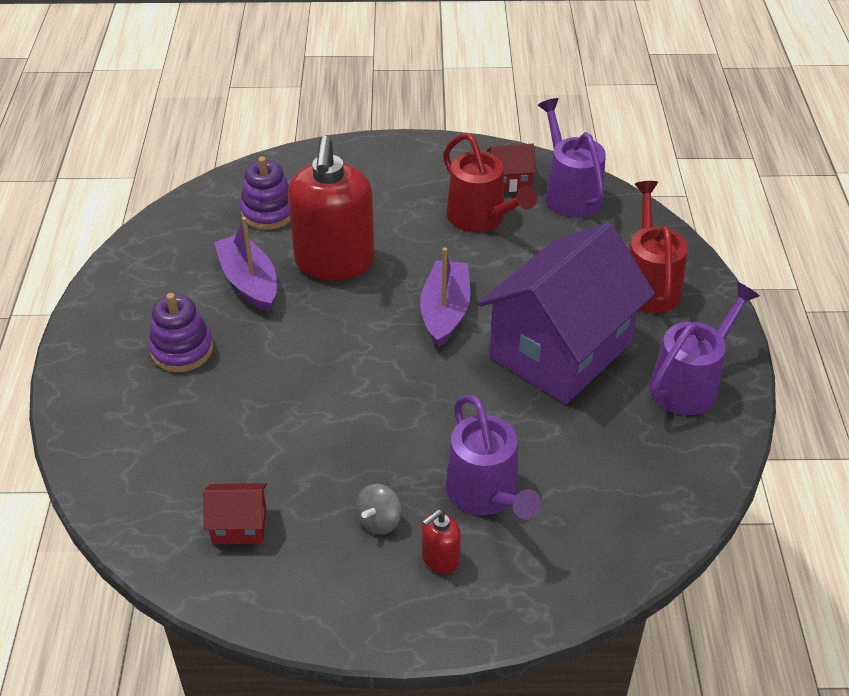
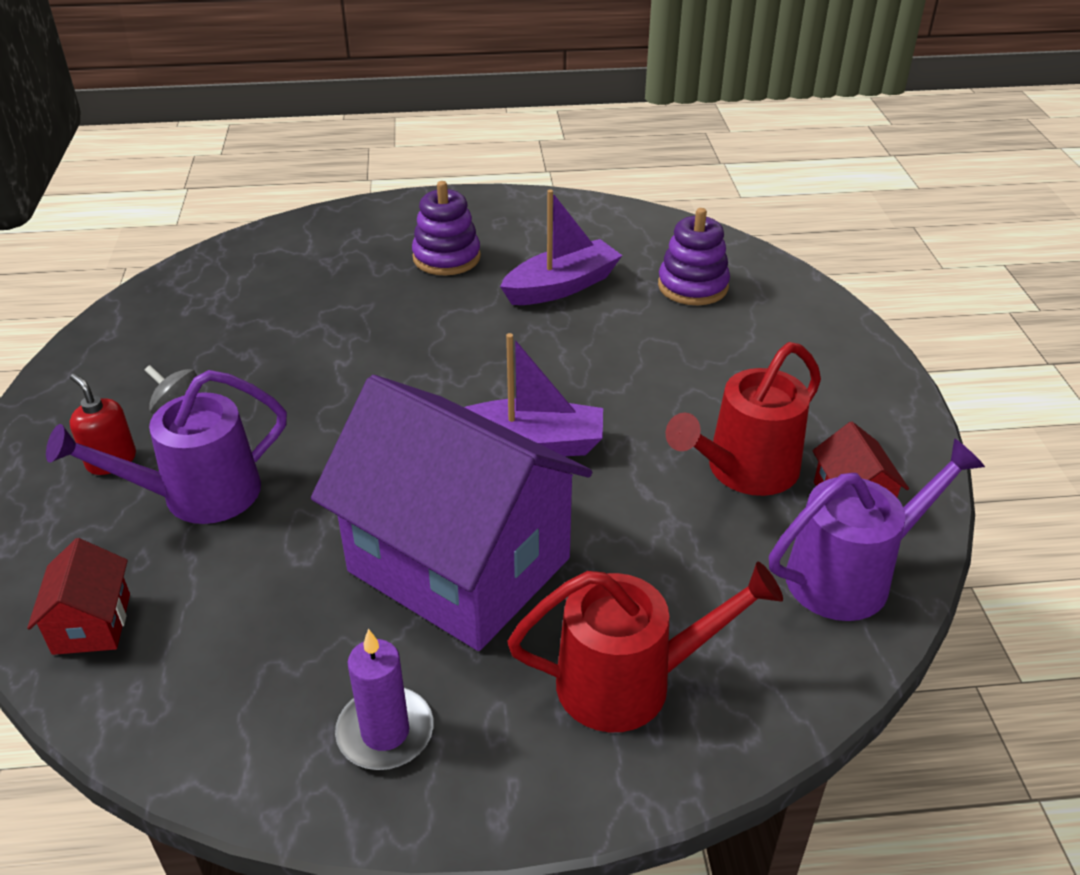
camera: 85 degrees right, 5 degrees down
(239, 526) = (196, 319): red house -> red house (92, 623)
(334, 262) = (611, 344): red soap dispenser -> none
(690, 383) = (385, 732): purple watering can -> purple candle

